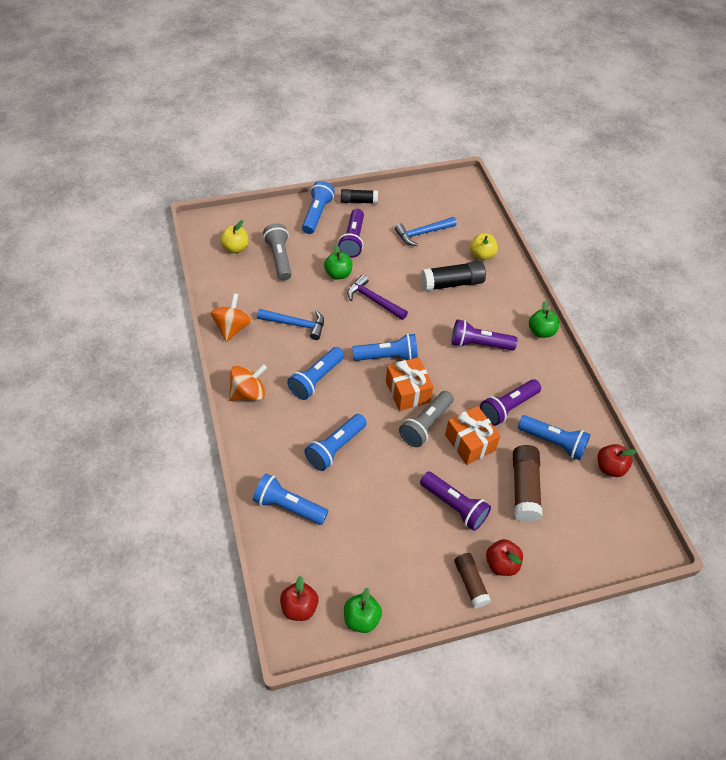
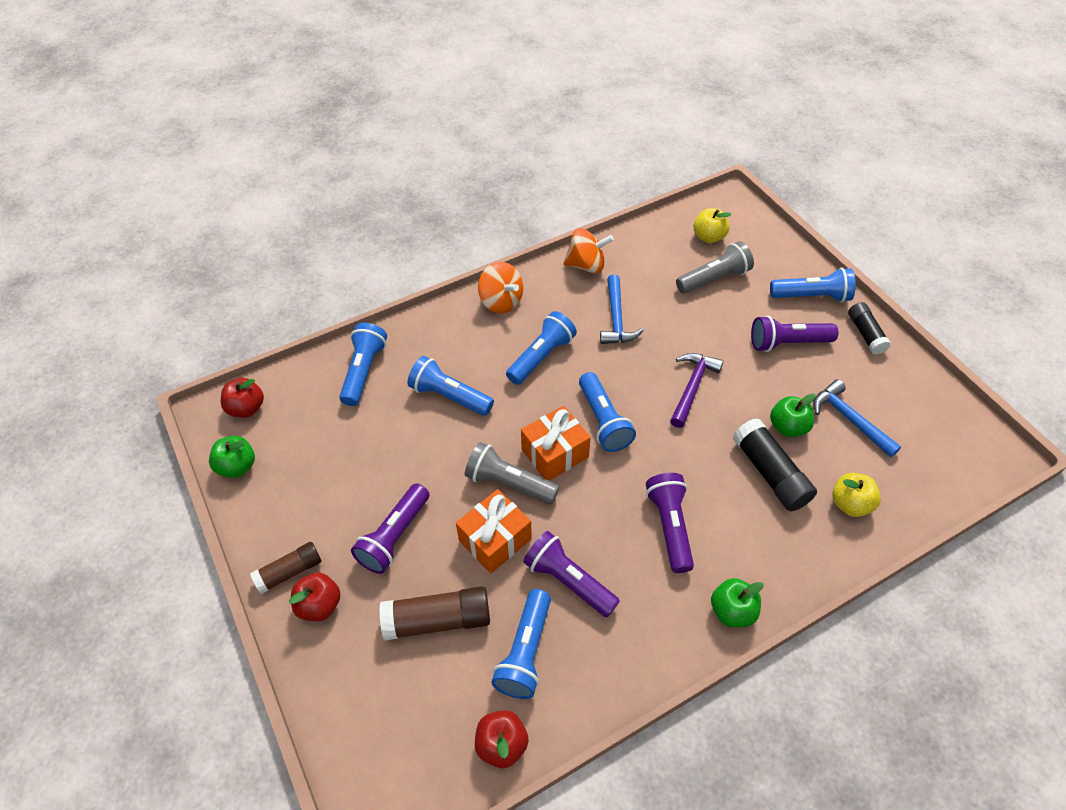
camera: 80 degrees right, 0 degrees up
(316, 379) = (541, 356): blue flashlight -> blue flashlight turned 105 degrees clockwise
(338, 274) = (718, 341): green apple -> green apple (787, 427)

